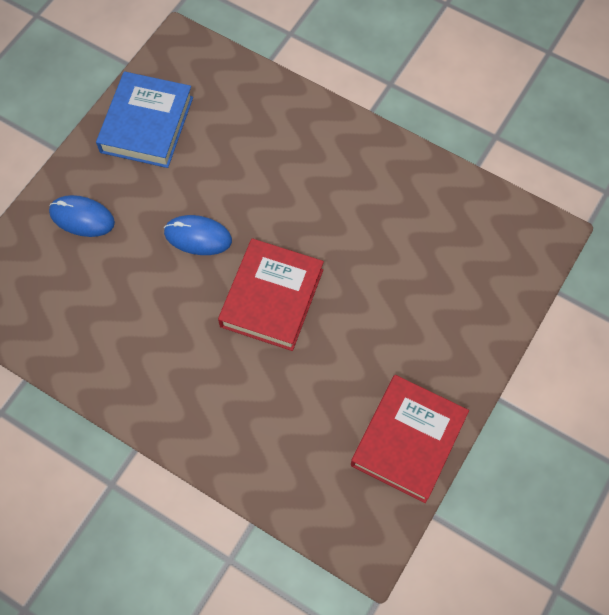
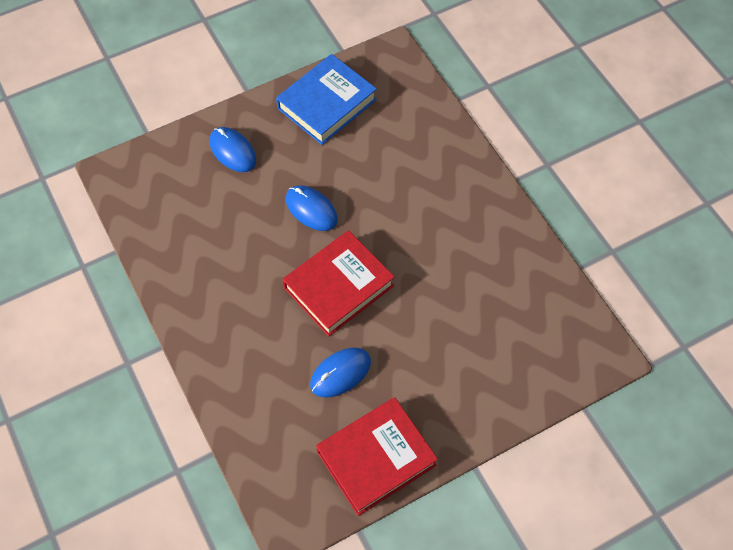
camera: 30 degrees right, 5 degrees down
(325, 379) = (340, 373): none -> blue mouse

